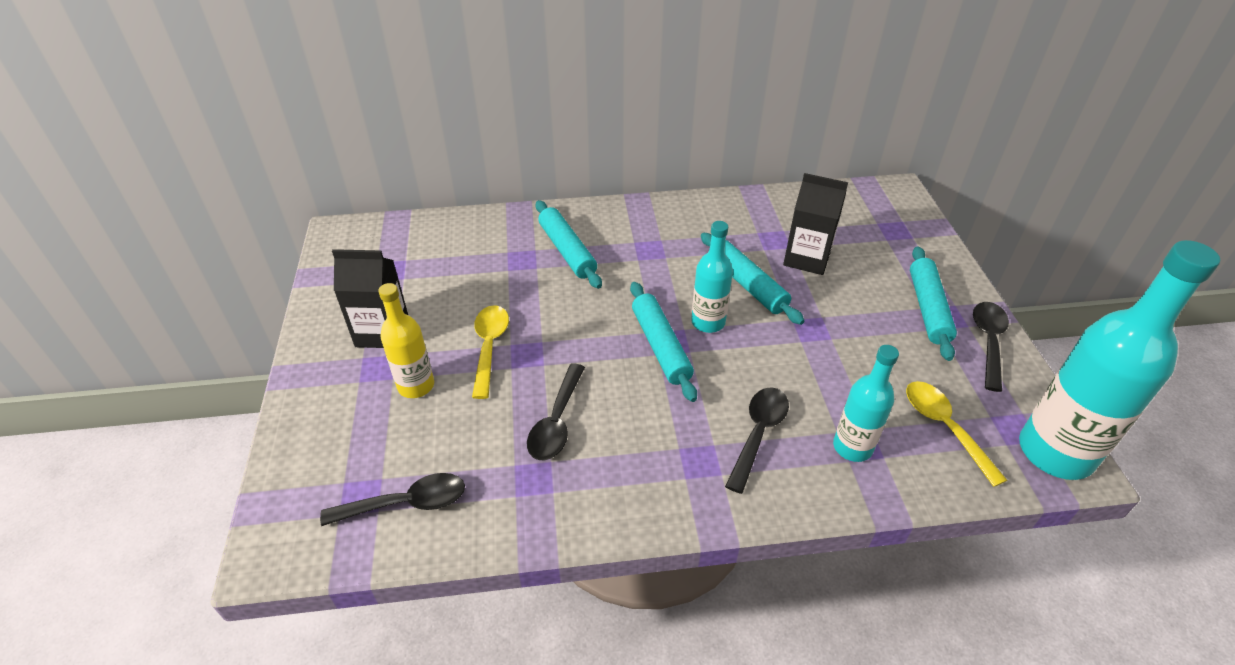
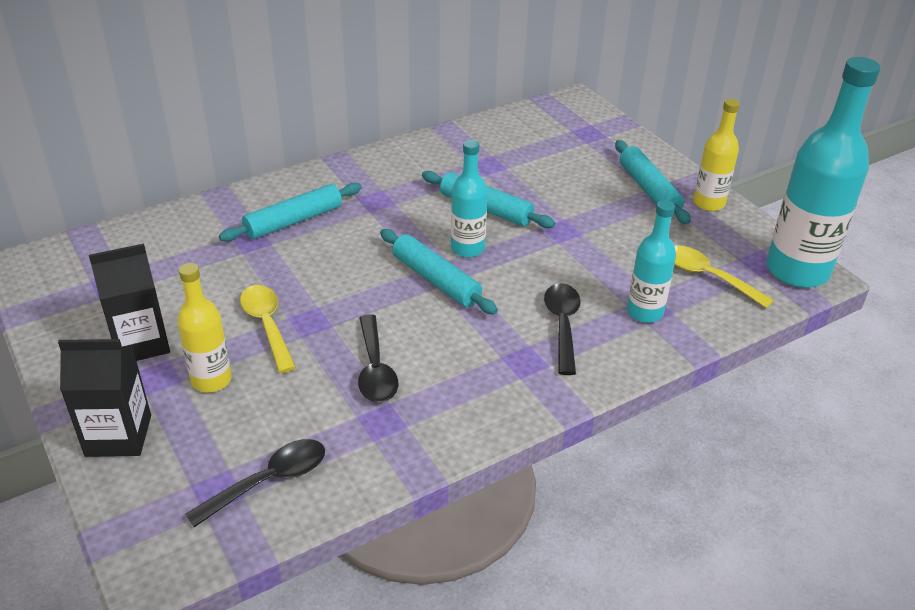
camera: 25 degrees left, 5 degrees down
(567, 251) = (294, 221): turquoise rolling pin -> turquoise rolling pin turned 75 degrees counterclockwise
(807, 258) = (526, 174): black carton -> black carton (118, 436)
(988, 342) = (708, 203): black spoon -> yellow bottle

